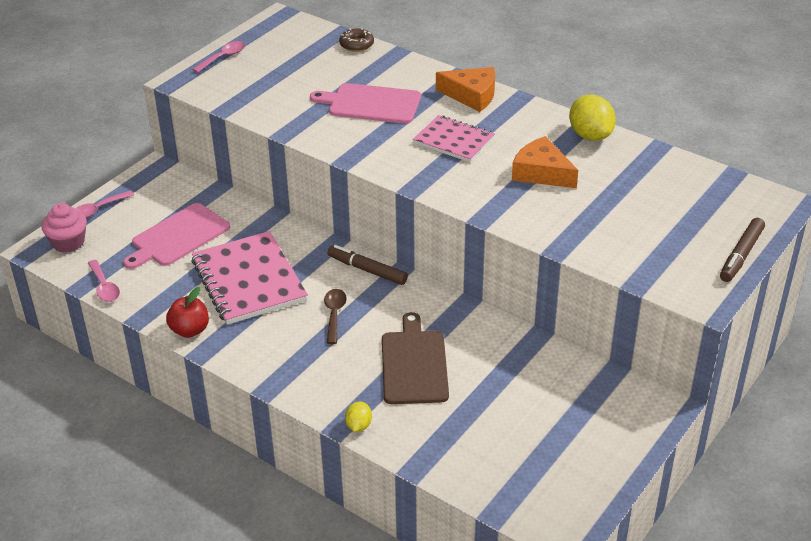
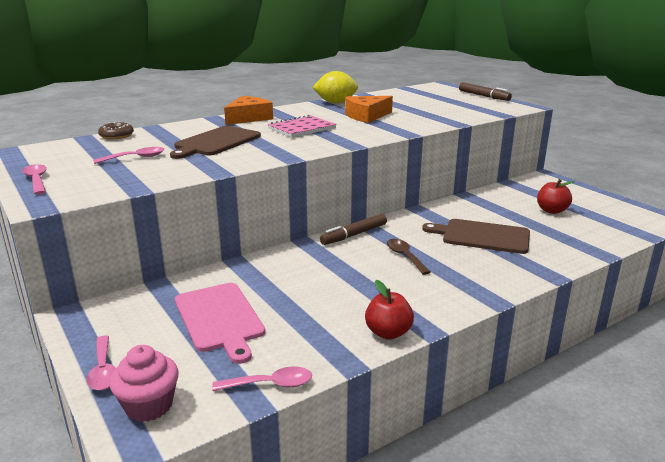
camera: 70 degrees left, 15 degrees down
(249, 280) = (329, 288): pink notebook -> none
(299, 79) = (135, 158): none -> pink spoon
(334, 314) = (405, 256): brown spoon -> brown spoon turned 45 degrees clockwise
(358, 425) = (552, 268): yellow lemon -> none
(371, 104) = (216, 142): pink cutting board -> brown cutting board
(529, 419) = (551, 211): none -> red apple

